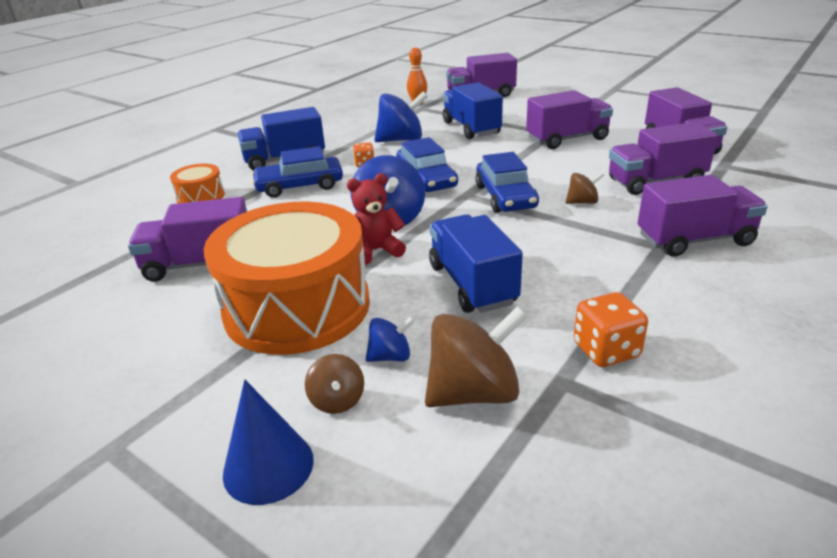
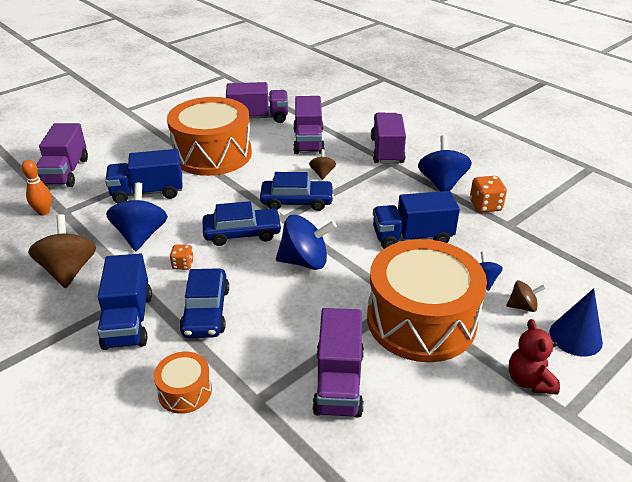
camera: 80 degrees left, 5 degrees up
(376, 251) = (353, 274): red teddy bear -> red teddy bear (529, 380)
(473, 392) = (516, 254): brown spinning top -> brown spinning top (69, 270)
(567, 139) = (212, 154): purple truck -> orange drum
(641, 299) = (441, 183): none -> blue spinning top

